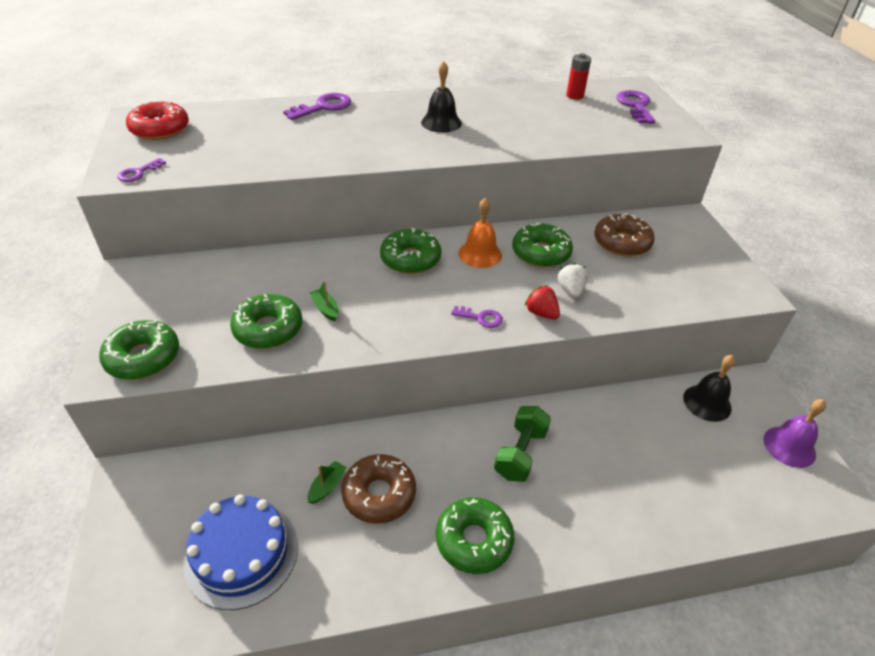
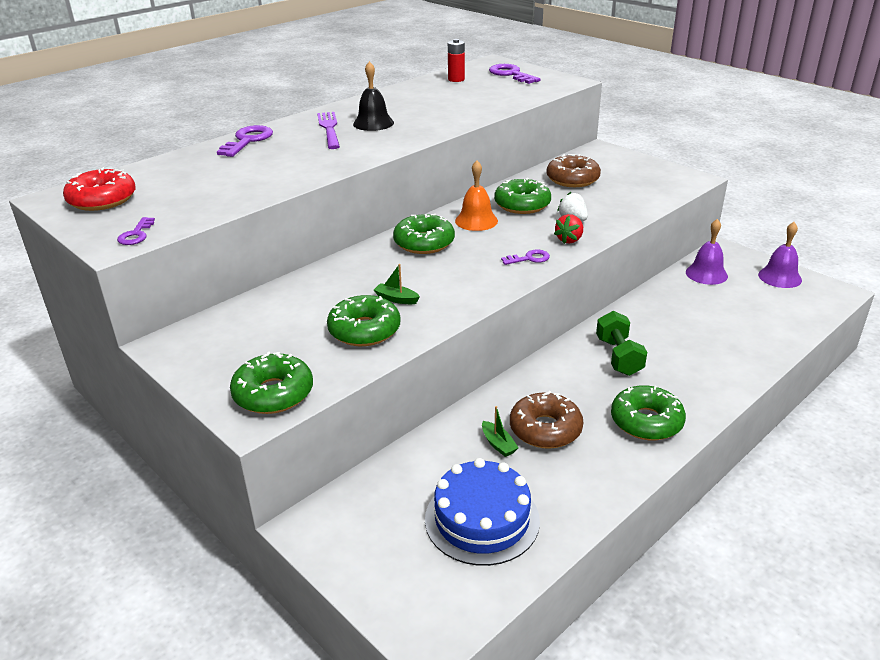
camera: 30 degrees left, 10 degrees down
(327, 486) = (498, 444): green boat -> green boat turned 150 degrees clockwise
(398, 116) = (329, 129): none -> purple fork
(541, 313) = (569, 240): red strawberry -> red strawberry turned 75 degrees counterclockwise
(707, 402) = (706, 274): black bell -> purple bell

